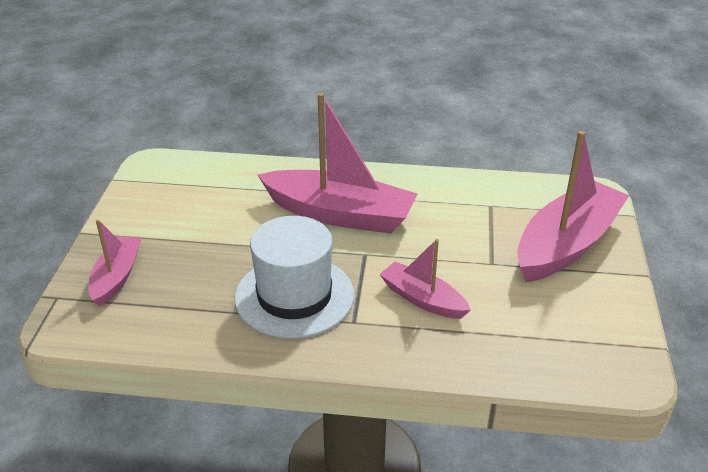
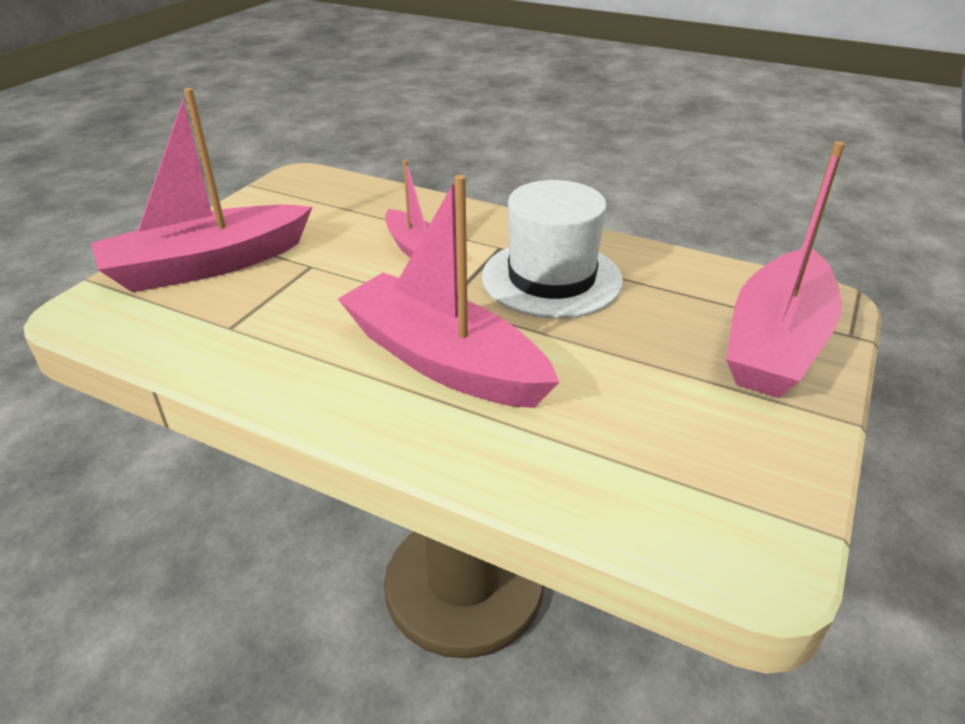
camera: 160 degrees left, 0 degrees up
(116, 277) = (776, 342): pink boat -> pink boat, size x1.84

